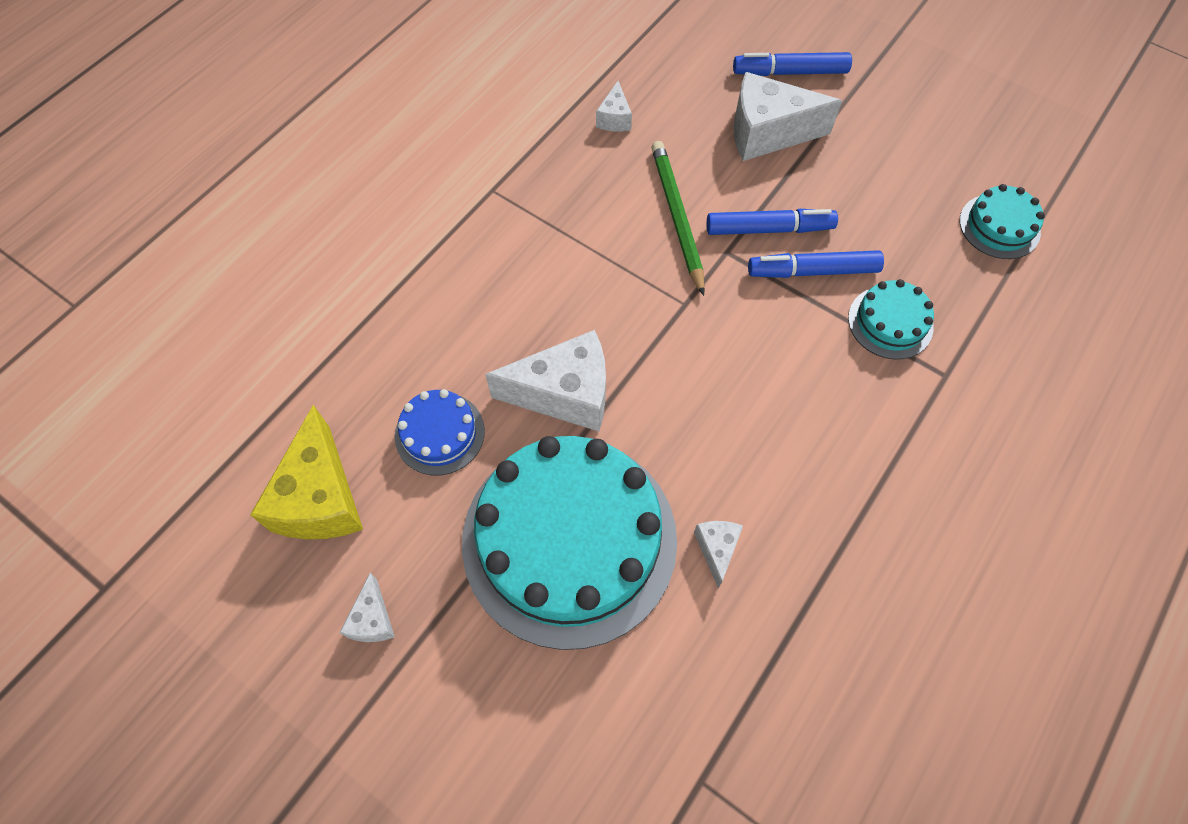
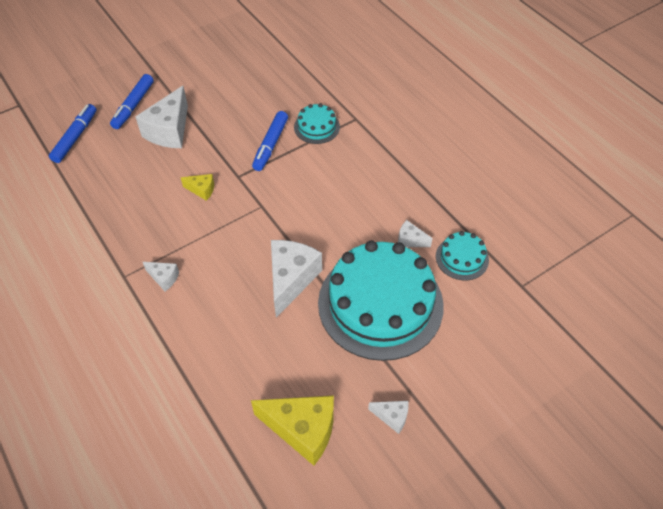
camera: 70 degrees left, 10 degrees down
(439, 433) = (287, 351): blue cake -> none
(614, 118) = (110, 196): white cheese -> white cheese (164, 278)
(677, 217) = (202, 190): green pencil -> yellow cheese
(769, 229) = (234, 153): blue marker -> blue marker (75, 137)
(999, 226) = (284, 66): turquoise cake -> turquoise cake (462, 258)

